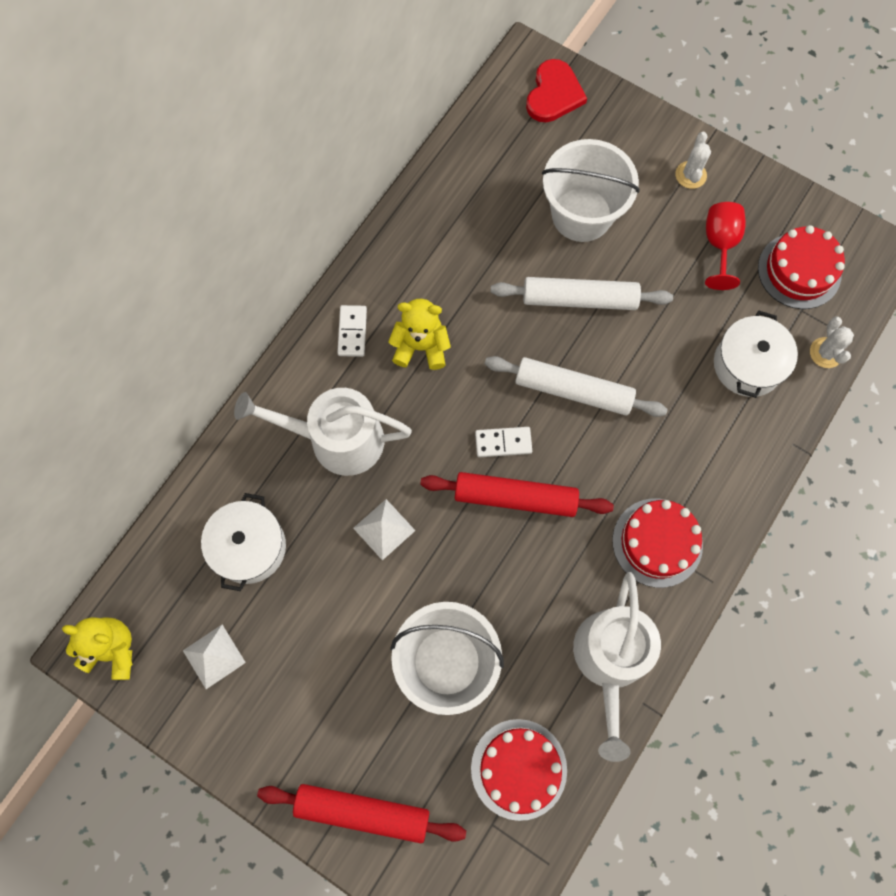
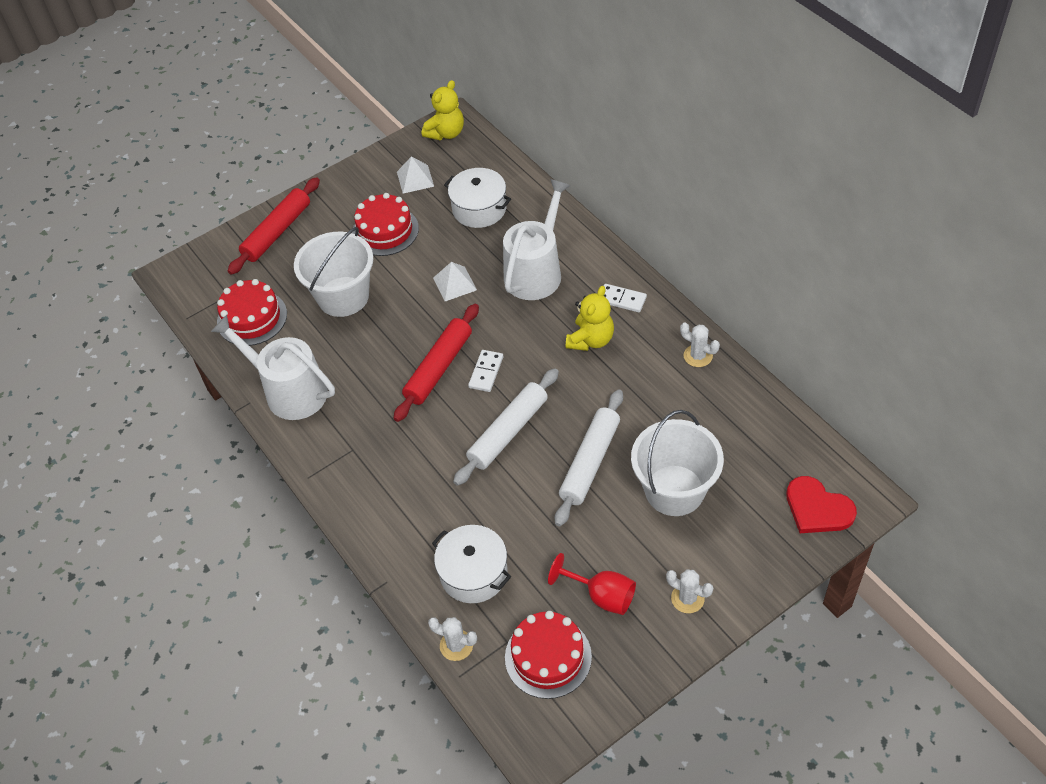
camera: 115 degrees right, 20 degrees down
(408, 235) = (698, 356): none -> white cactus
(657, 542) = (357, 450): red cake -> red cake (385, 231)

